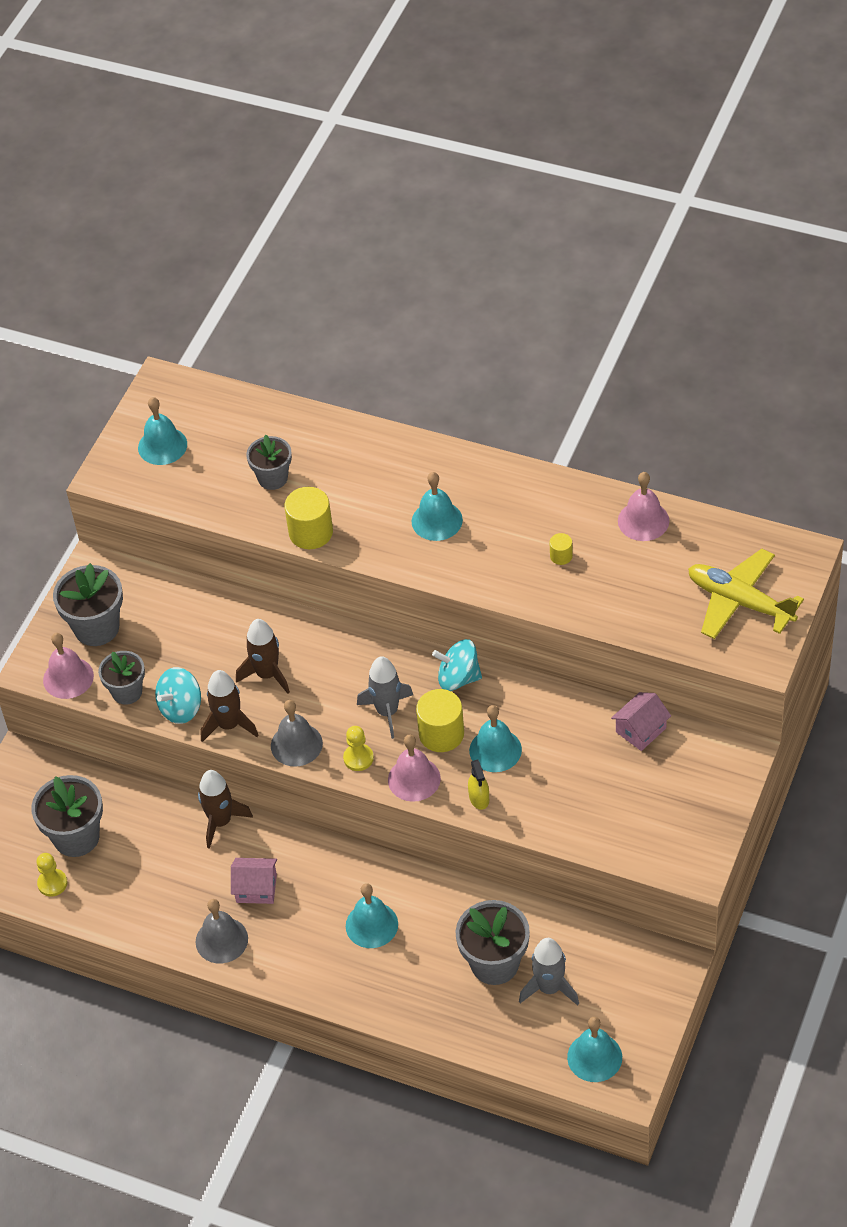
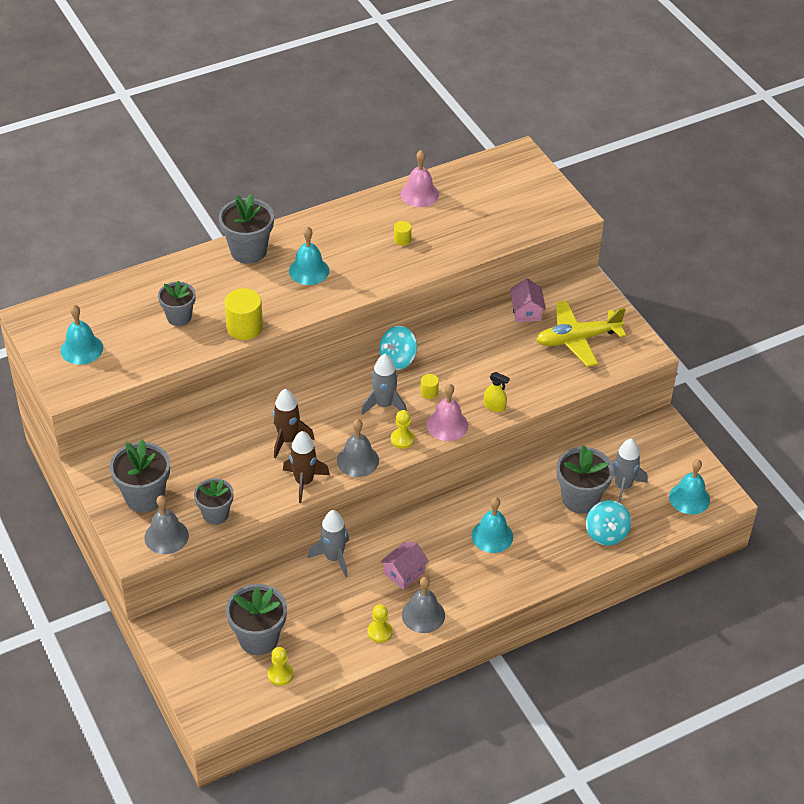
camera: 55 degrees left, 5 degrees down
(68, 678) = (166, 536): pink bell -> grey bell
(169, 921) = (380, 632): none -> yellow pawn
(181, 708) = (262, 496): turquoise spinning top -> turquoise spinning top (606, 533)
(220, 822) = (333, 558): brown rocket -> grey rocket
(413, 458) = (248, 251): none -> grey flower pot
(441, 734) = (429, 392): yellow cylinder -> yellow cylinder, size x0.50
(495, 750) = (468, 377): turquoise bell -> none
(740, 602) = (523, 196): yellow plane -> yellow plane (577, 339)

